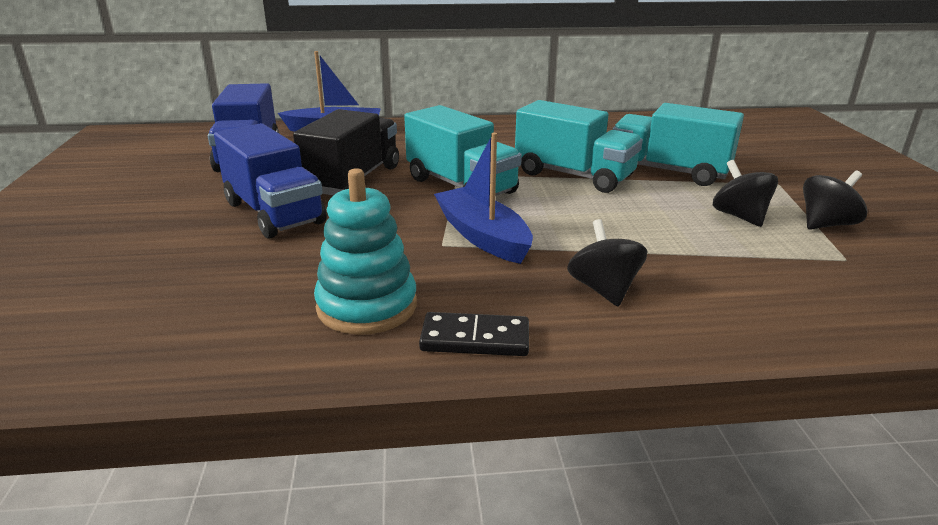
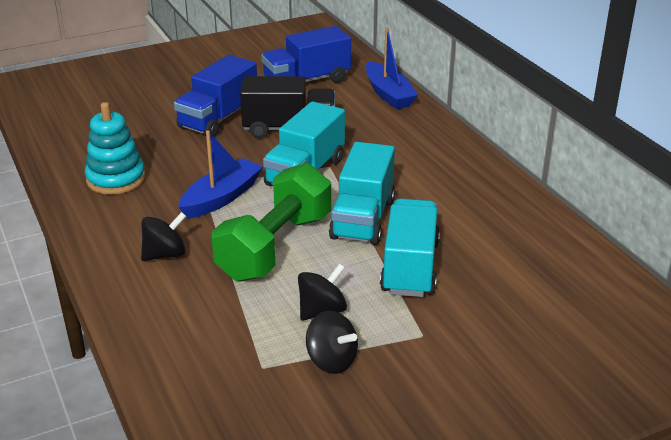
camera: 70 degrees right, 5 degrees up
(475, 339) = (93, 218): black domino -> none
(611, 221) = (275, 247): none -> green dumbbell

